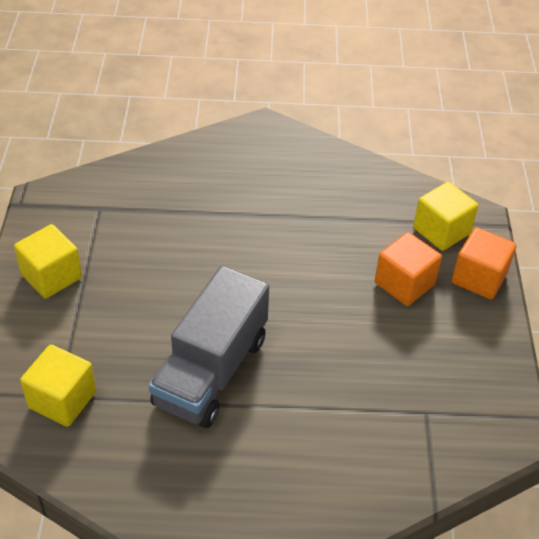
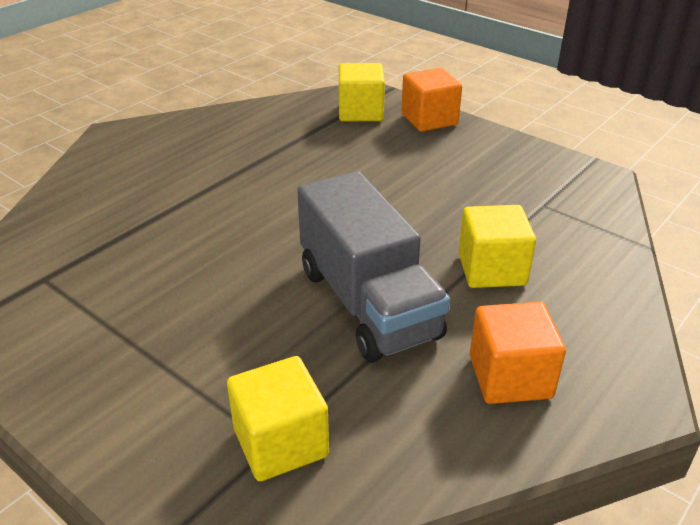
camera: 50 degrees left, 10 degrees down
(51, 276) = (84, 363): yellow cube -> yellow cube (491, 269)
(404, 284) = (393, 152): orange cube -> orange cube (510, 377)

